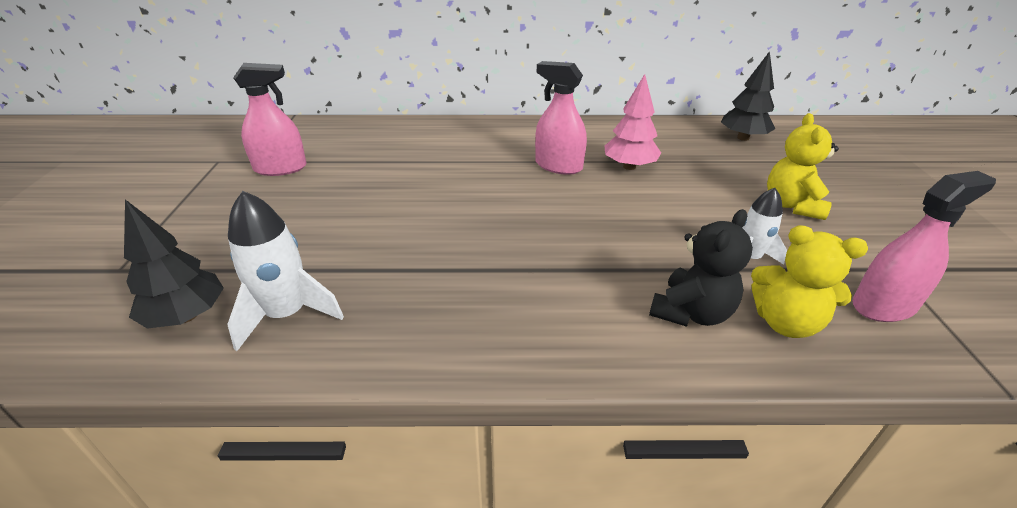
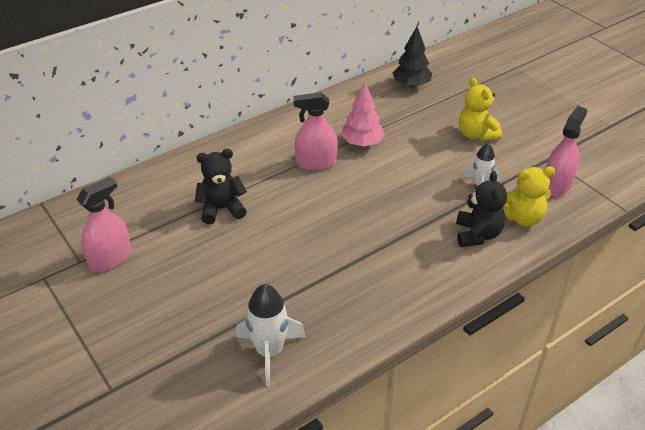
camera: 35 degrees left, 5 degrees up
(187, 316) = (209, 387): black tree -> none
(420, 168) = (221, 209): none -> black teddy bear

